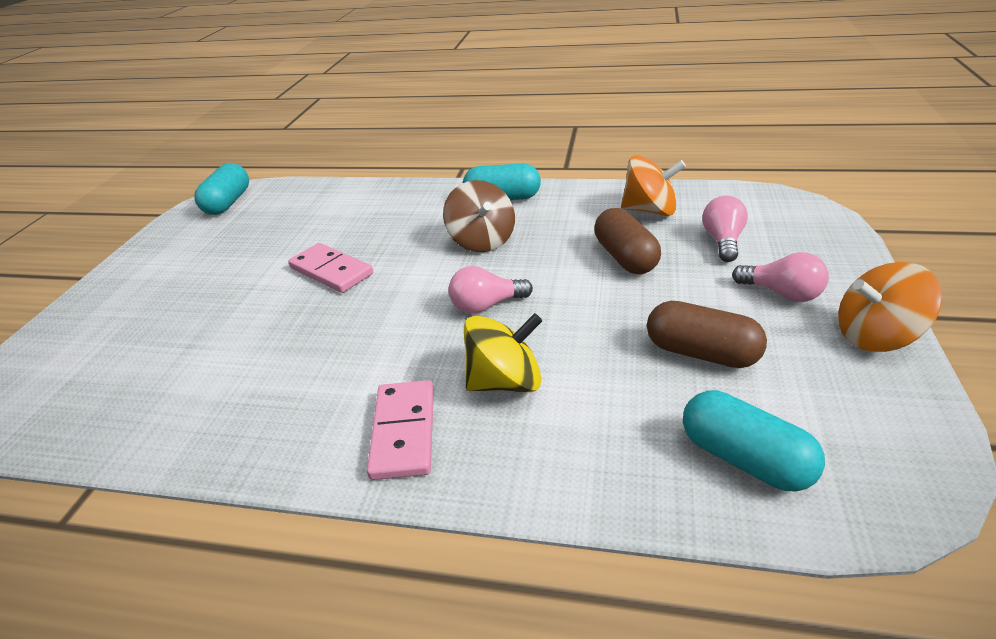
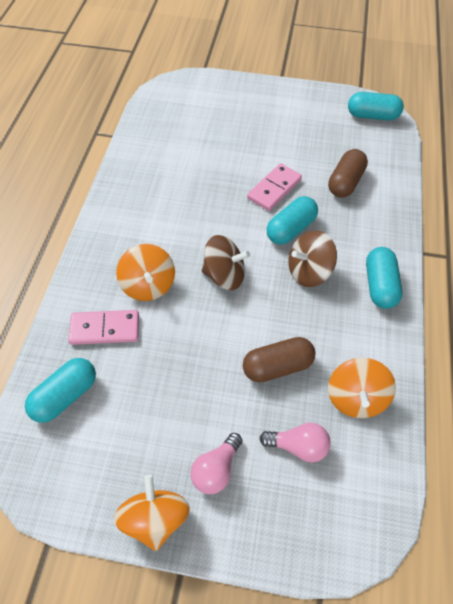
camera: 85 degrees right, 20 degrees up
(404, 432) = (119, 241): pink domino -> pink domino (105, 329)
(409, 256) = (290, 229): none -> turquoise capsule
(486, 305) = (224, 275): pink light bulb -> brown spinning top
(505, 382) = (148, 285): yellow spinning top -> orange spinning top
(701, 353) = (156, 395): brown capsule -> brown capsule (345, 182)

